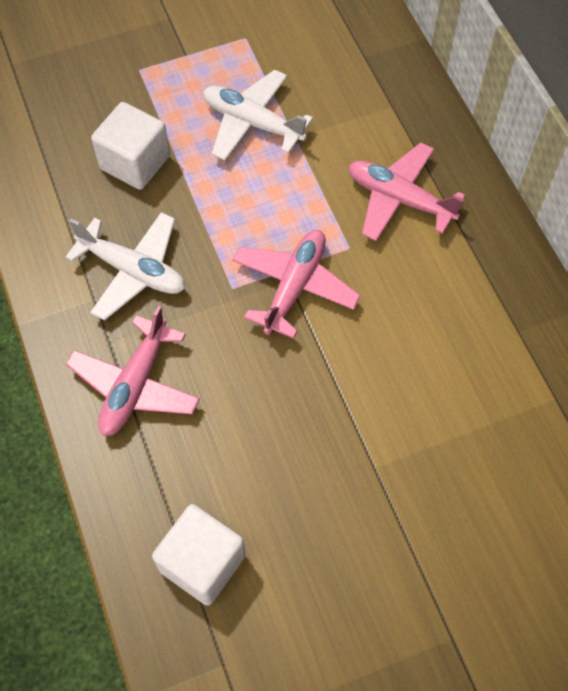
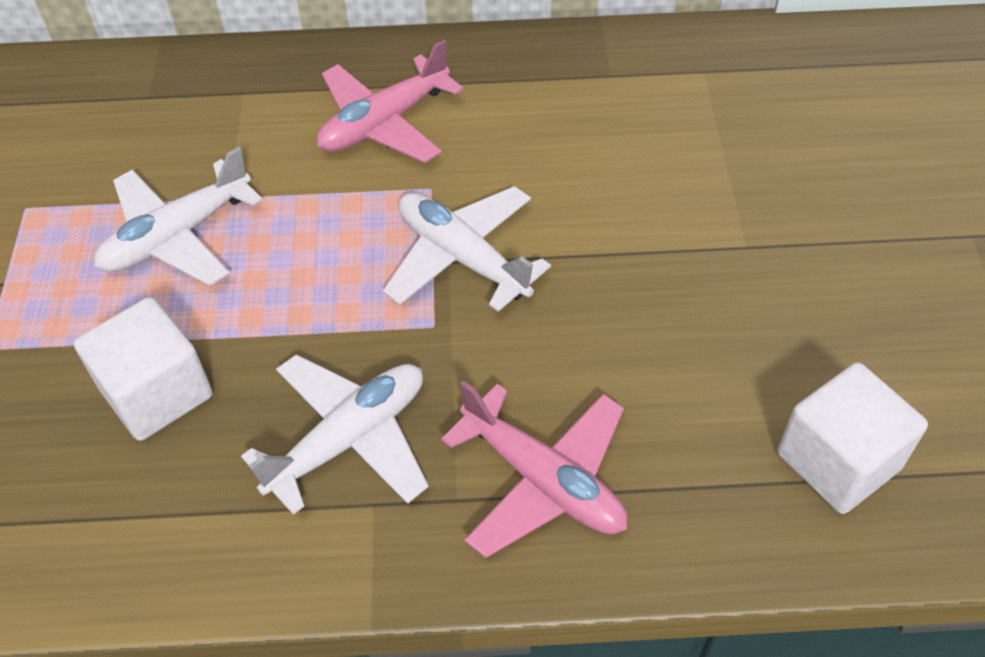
camera: 70 degrees left, 10 degrees down
(294, 287) = (462, 257): pink plane -> white plane

